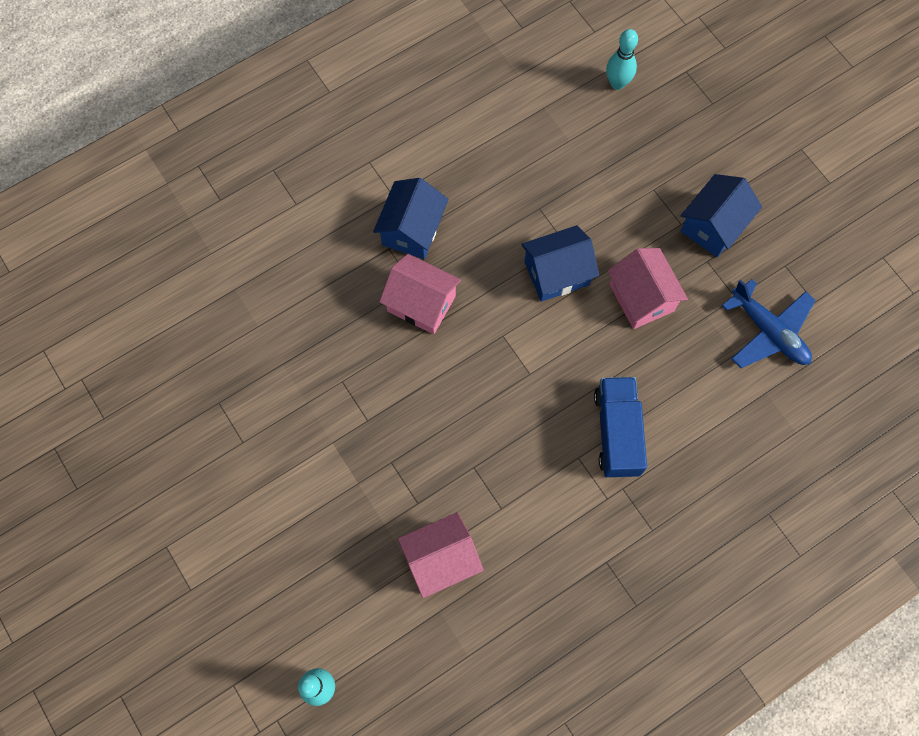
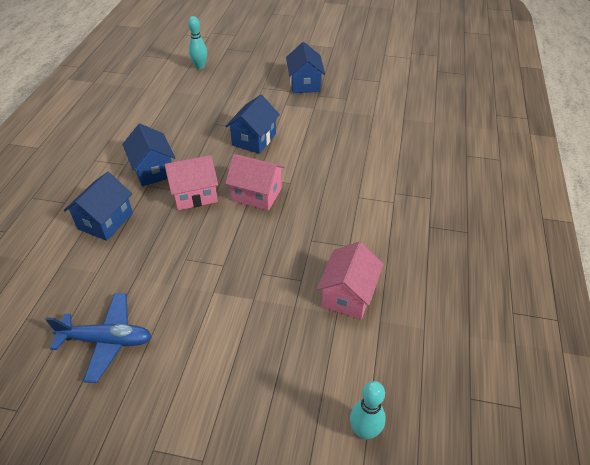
camera: 45 degrees left, 25 degrees down
(312, 265) = (105, 221): none -> blue house
(617, 432) = (362, 174): blue truck -> none
(641, 297) = (306, 123): pink house -> pink house (257, 194)
(768, 331) = (375, 100): blue plane -> blue plane (107, 340)

